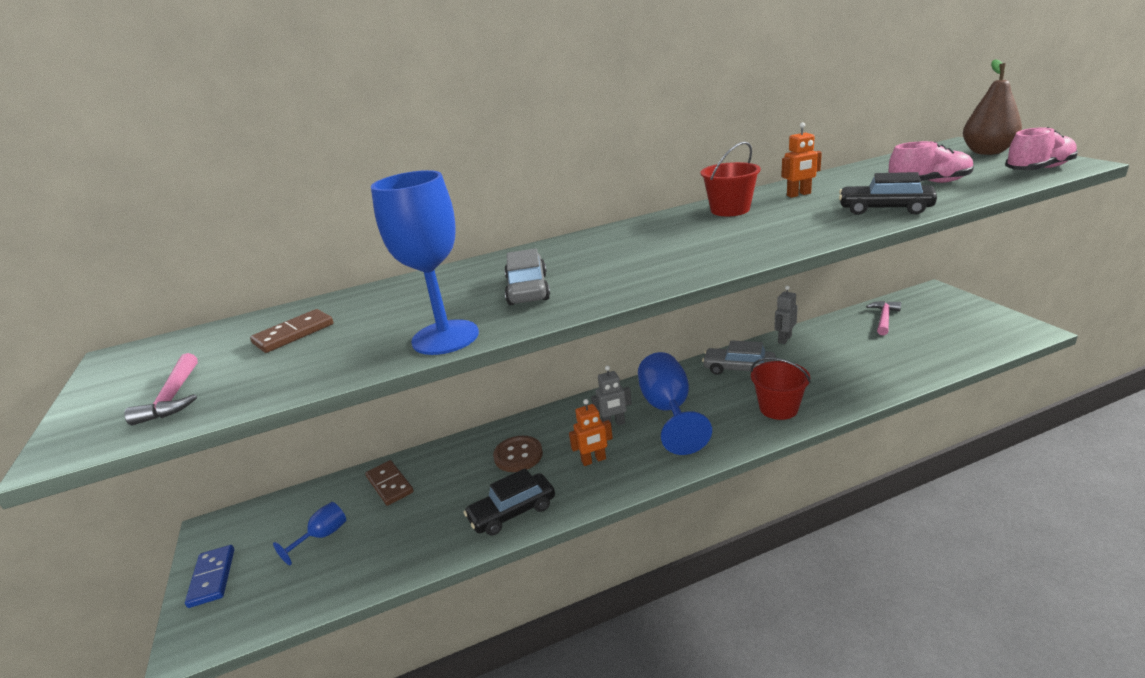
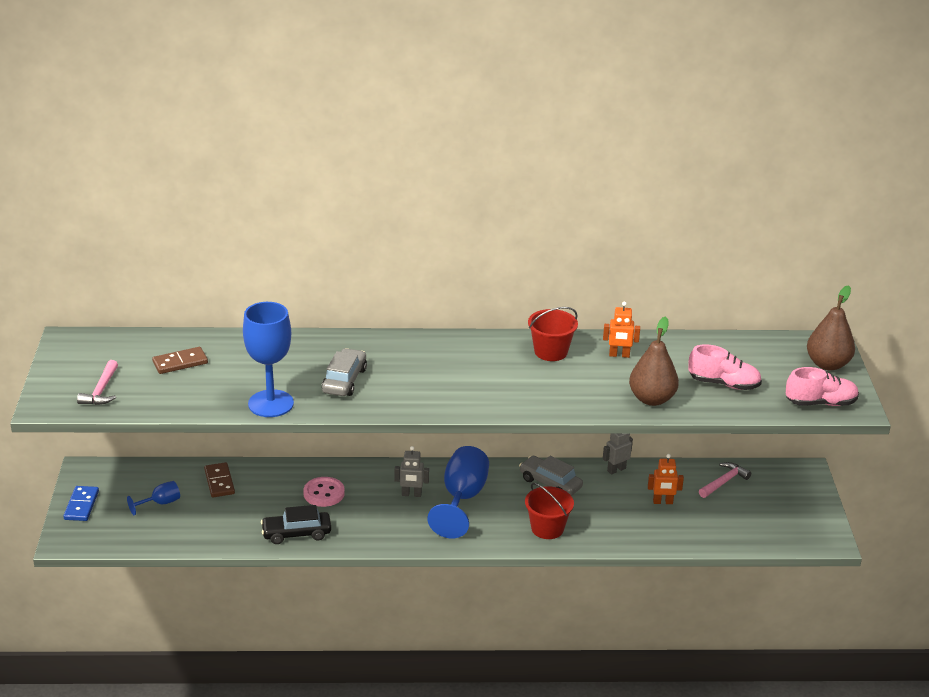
camera: 15 degrees right, 5 degrees up
(518, 455) = (324, 493): brown button -> pink button
(593, 460) = (376, 517): orange robot -> orange robot (663, 502)
(885, 209) = (652, 399): black car -> brown pear

